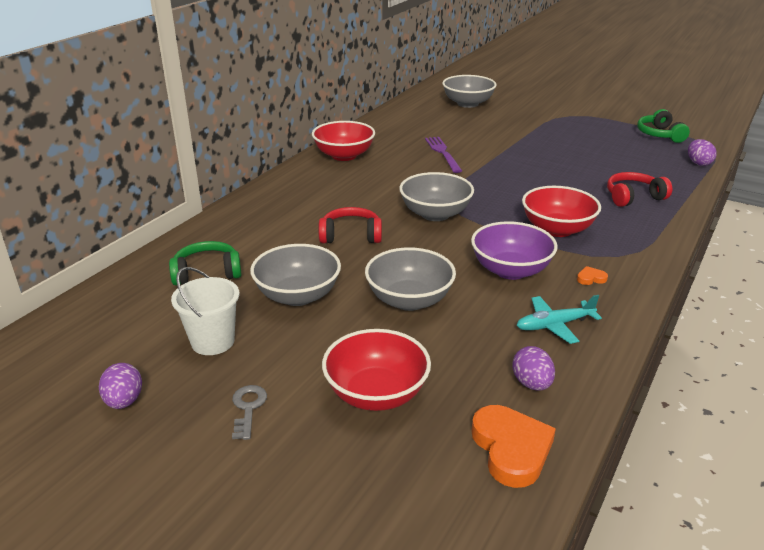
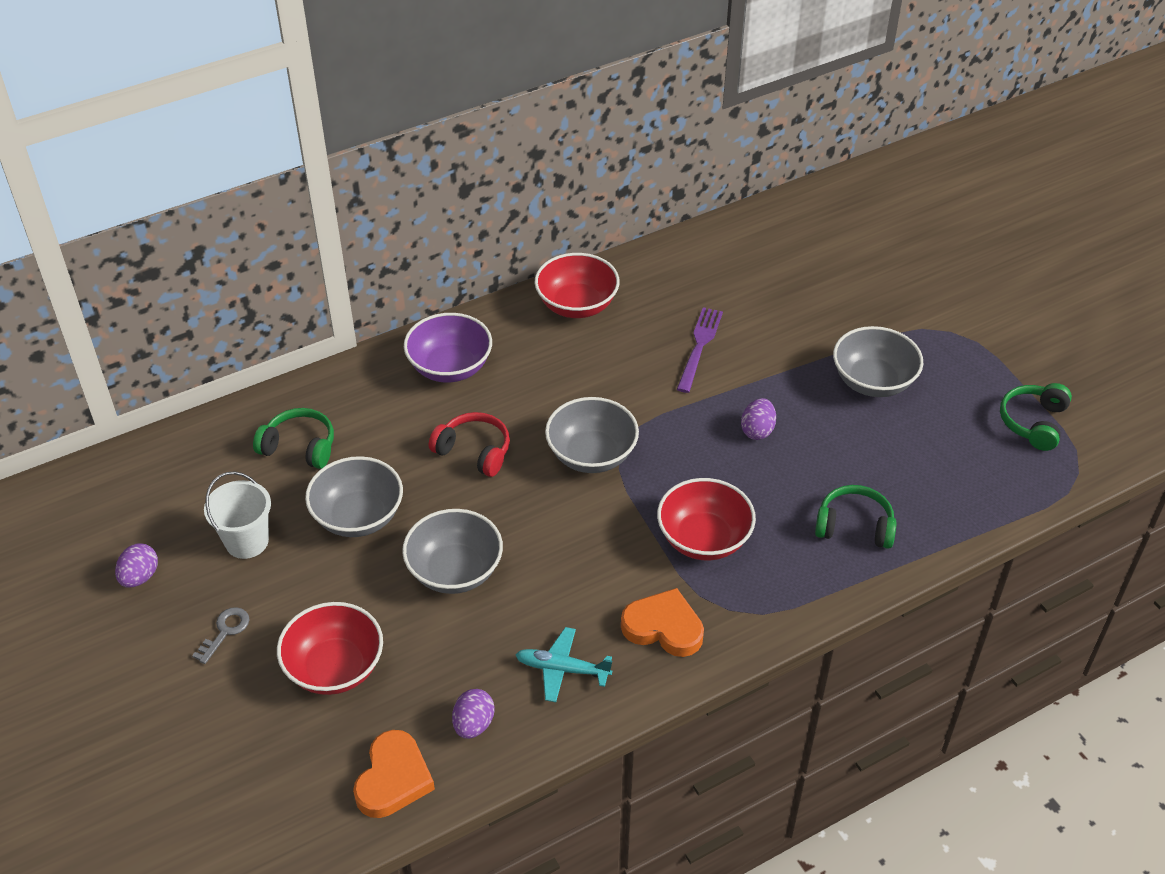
camera: 30 degrees right, 15 degrees up
(468, 104) = (830, 251): grey bowl -> grey bowl (873, 381)
(510, 270) = (591, 577): purple bowl -> purple bowl (450, 367)
(591, 278) = (663, 627): orange heart -> orange heart, size x2.29
(633, 197) = (854, 526): red headphones -> green headphones
(698, 163) = (1018, 501): purple egg -> purple egg (757, 430)

